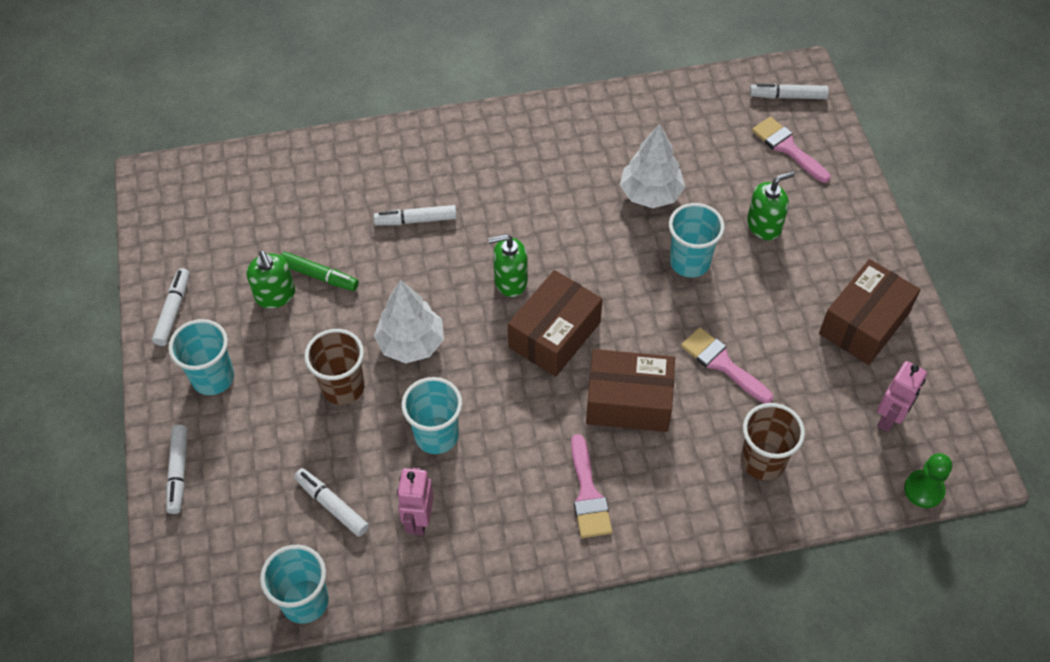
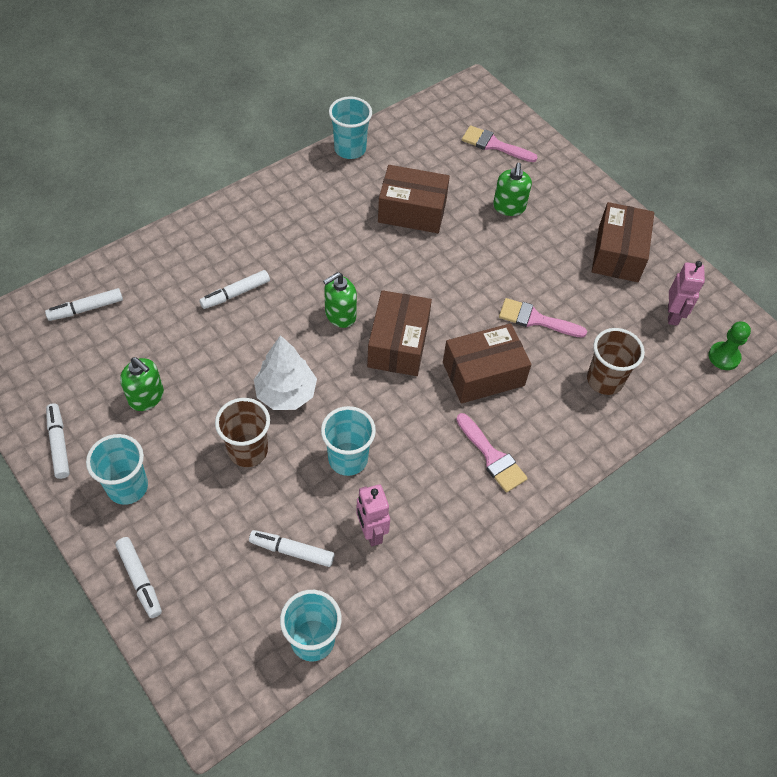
camera: 30 degrees left, 0 degrees up
(319, 276) = (177, 367): green marker -> none
(650, 194) = (412, 211): white tree -> brown box
(689, 262) = (470, 252): turquoise cup -> turquoise cup (350, 149)
(764, 225) = (509, 207): green soap dispenser -> green soap dispenser turned 150 degrees clockwise
(788, 96) = (473, 107): white marker -> white marker (86, 309)

